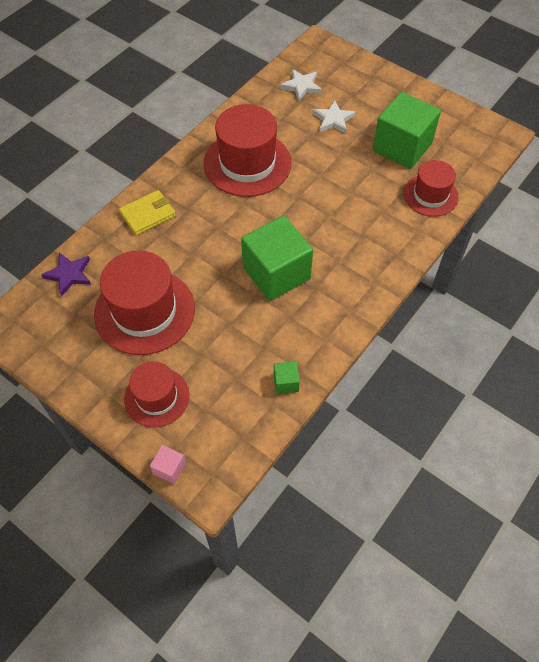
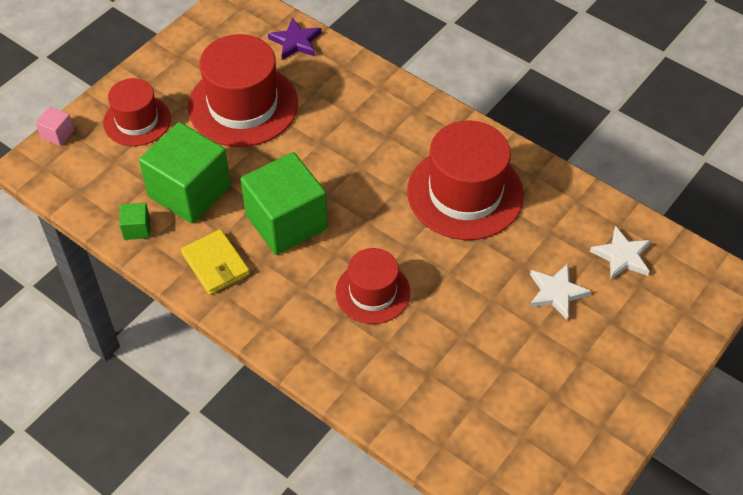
camera: 90 degrees right, 5 degrees down
(148, 214) = (378, 100): yellow wallet -> yellow wallet (215, 264)
(402, 147) = (507, 377): green cube -> green cube (189, 191)
(430, 195) = (413, 405): red hat -> red hat (372, 292)

